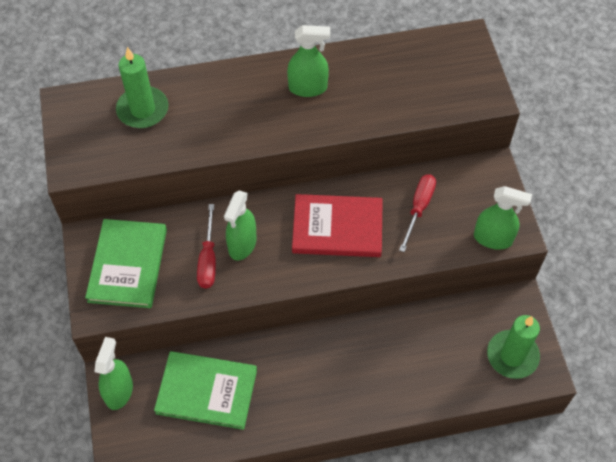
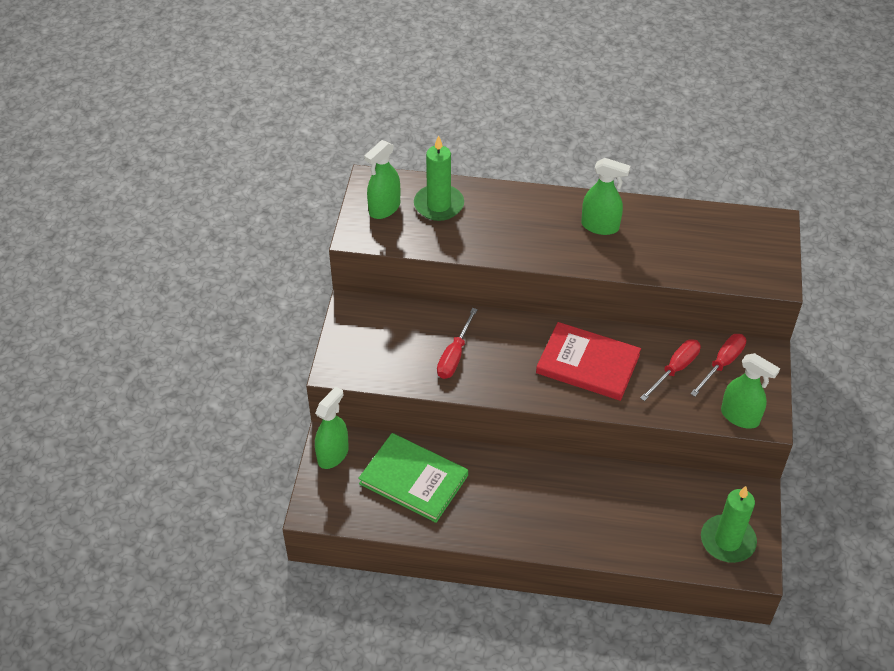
camera: 20 degrees right, 10 degrees down
(128, 265) = (379, 340): green book -> none
(242, 244) = (491, 352): green spray bottle -> green spray bottle (384, 208)
(458, 189) = (722, 364): none -> red screwdriver

